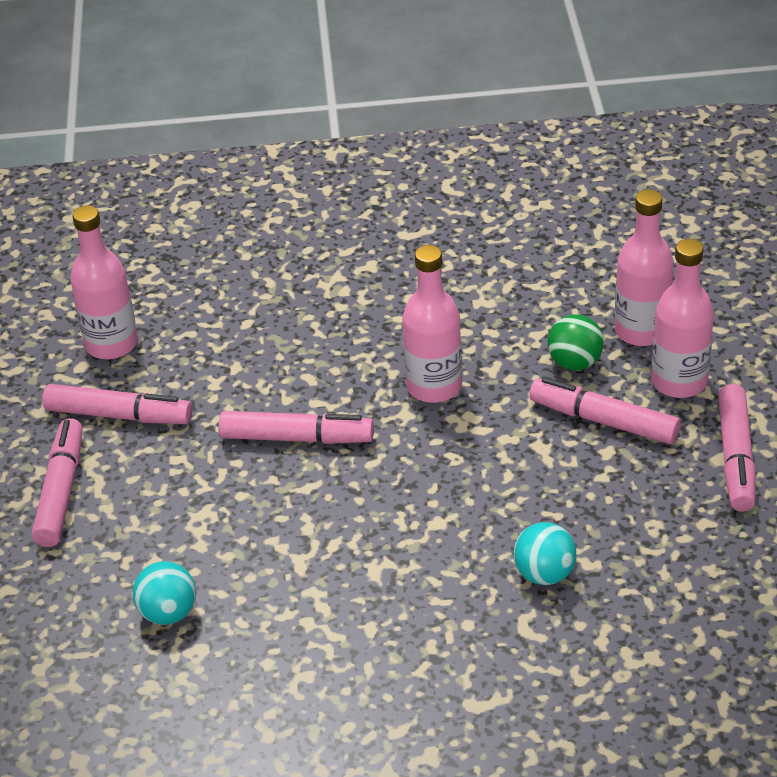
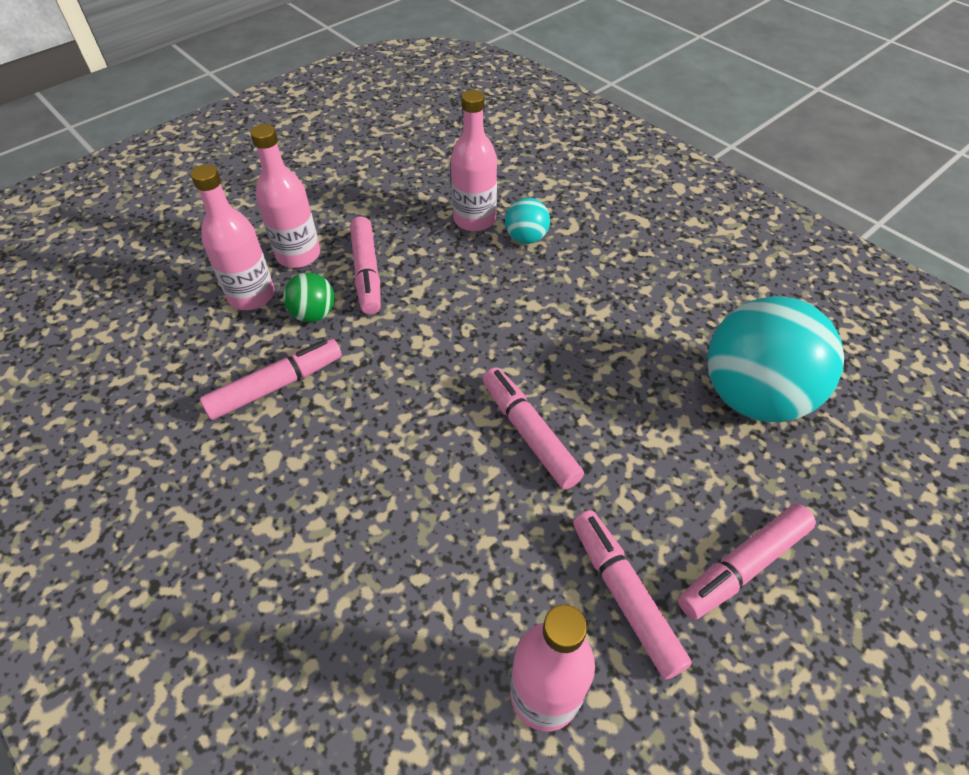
camera: 130 degrees left, 10 degrees up
(168, 613) = (753, 396): turquoise ball -> turquoise ball, size x2.20
(434, 387) = (401, 380): pink bottle -> pink bottle (474, 220)
(736, 457) = (355, 204): pink marker -> pink marker (276, 386)

